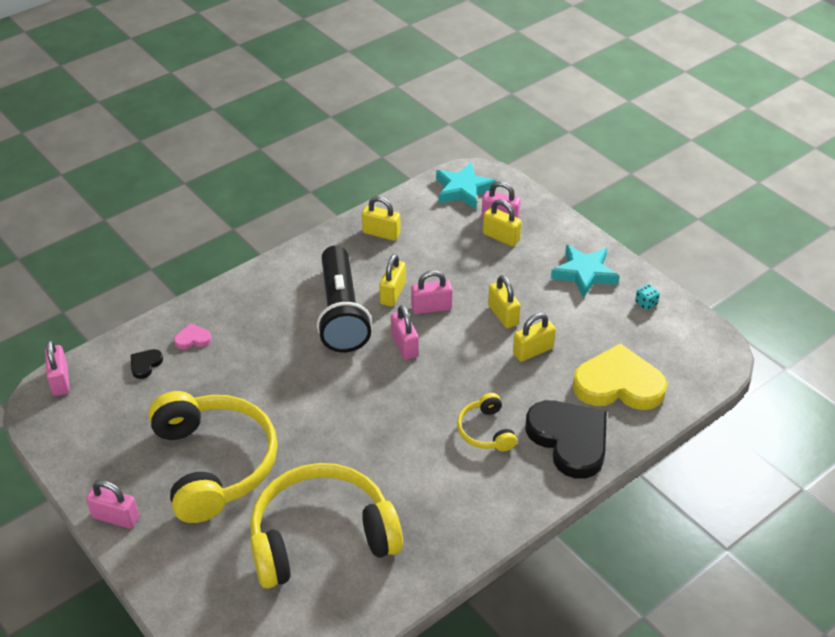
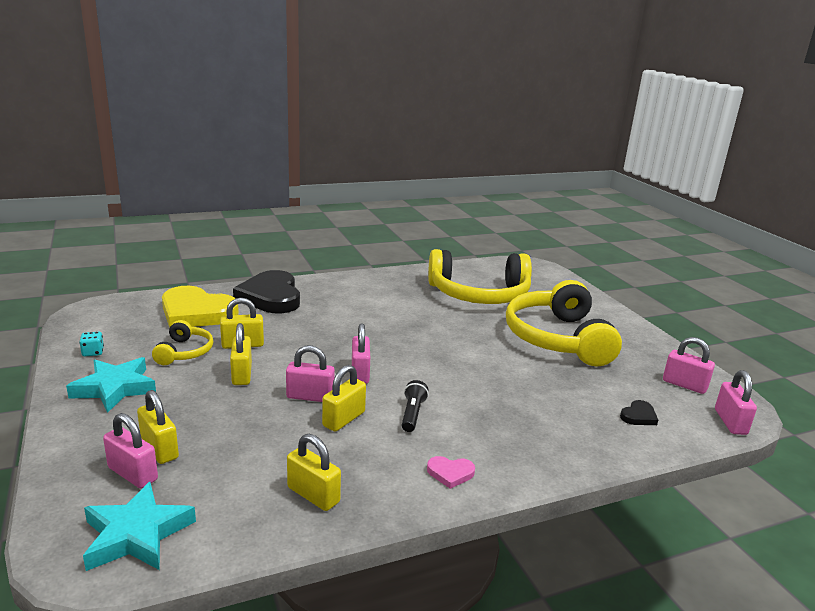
camera: 165 degrees left, 20 degrees down
(116, 517) = (633, 329): pink padlock -> pink padlock (684, 385)
(192, 339) = (588, 427): pink heart -> pink heart (450, 473)
(341, 313) = (412, 414): black flashlight -> black flashlight, size x0.40
(485, 431) = (329, 312): yellow headphones -> yellow headphones (185, 352)

